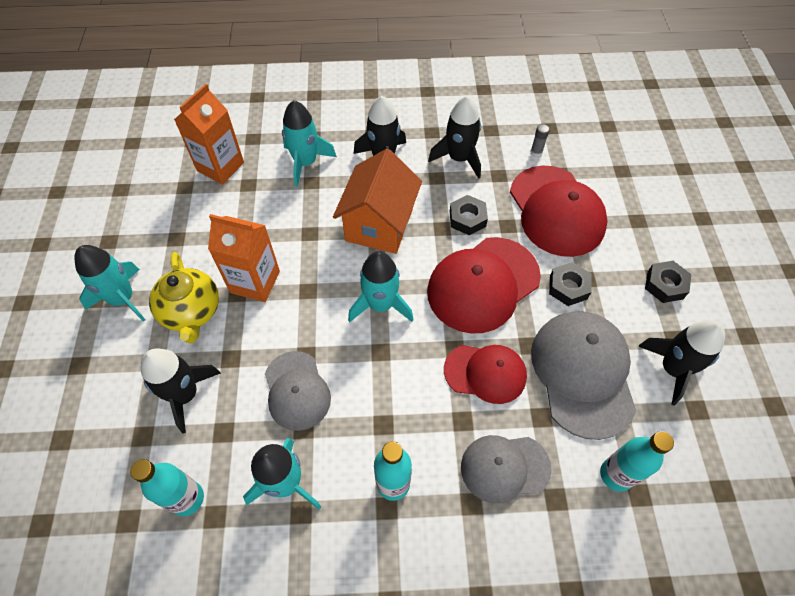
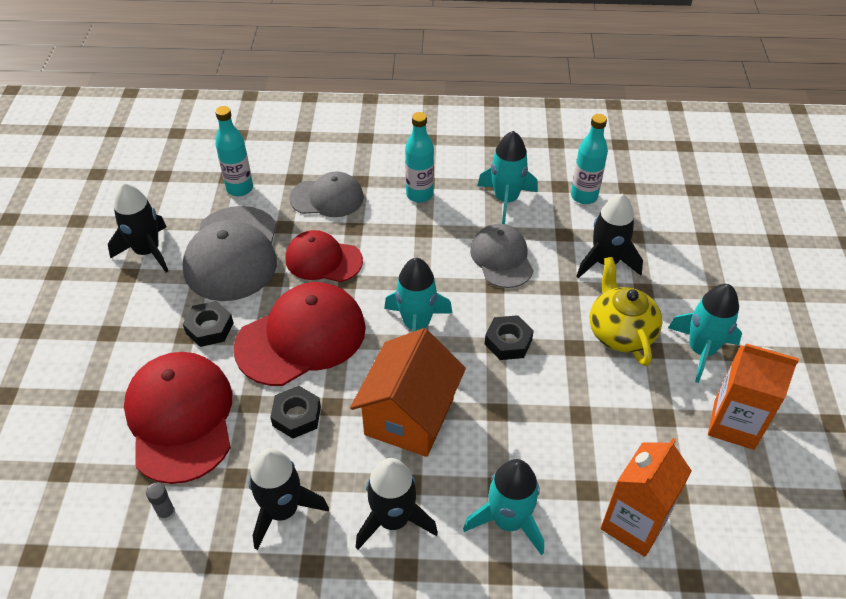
camera: 175 degrees left, 10 degrees down
(255, 282) = (556, 358): orange carton -> orange carton (734, 424)
(665, 285) = (104, 323): black nut -> black nut (508, 342)

